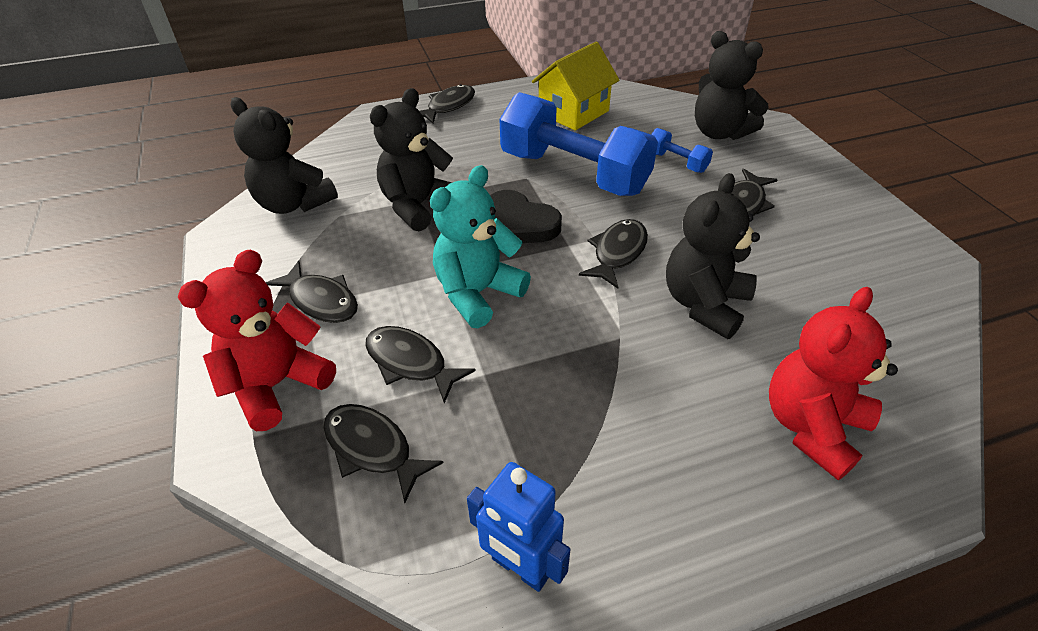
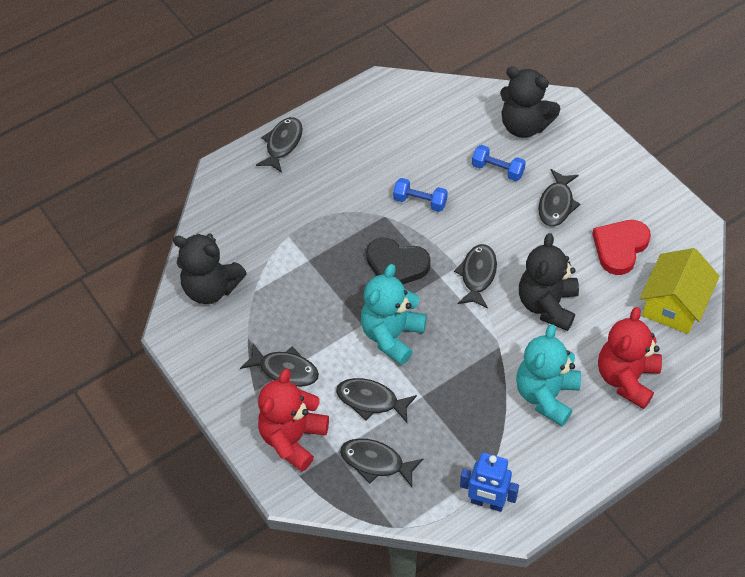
camera: 15 degrees left, 10 degrees up
(418, 206) = (312, 267): black teddy bear -> none
(573, 112) = (396, 127): yellow house -> yellow house (673, 305)
(573, 173) = (420, 202): blue dumbbell -> blue dumbbell, size x0.42
(673, 419) = (546, 395): none -> turquoise teddy bear
(822, 261) = (620, 247): none -> red heart

